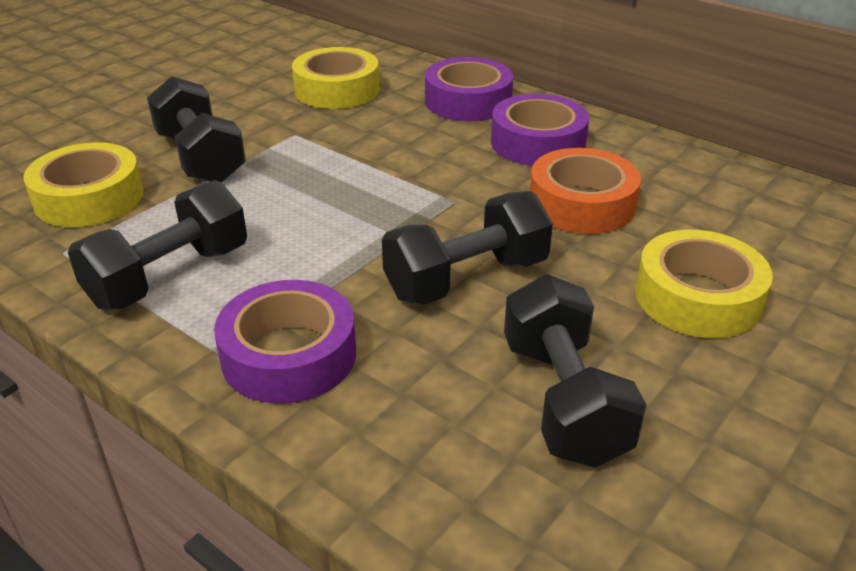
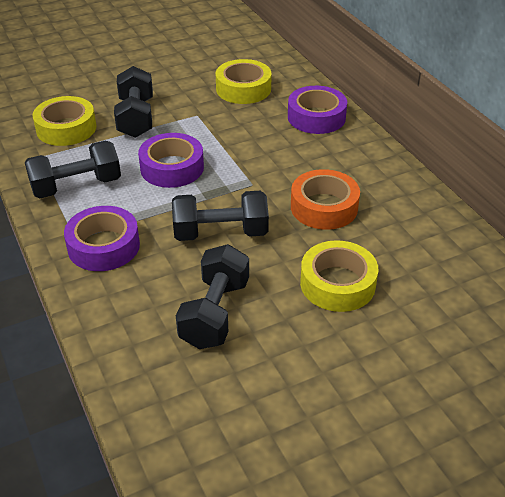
camera: 25 degrees right, 5 degrees up
(538, 142) = (334, 158): purple tape -> purple tape (172, 168)

